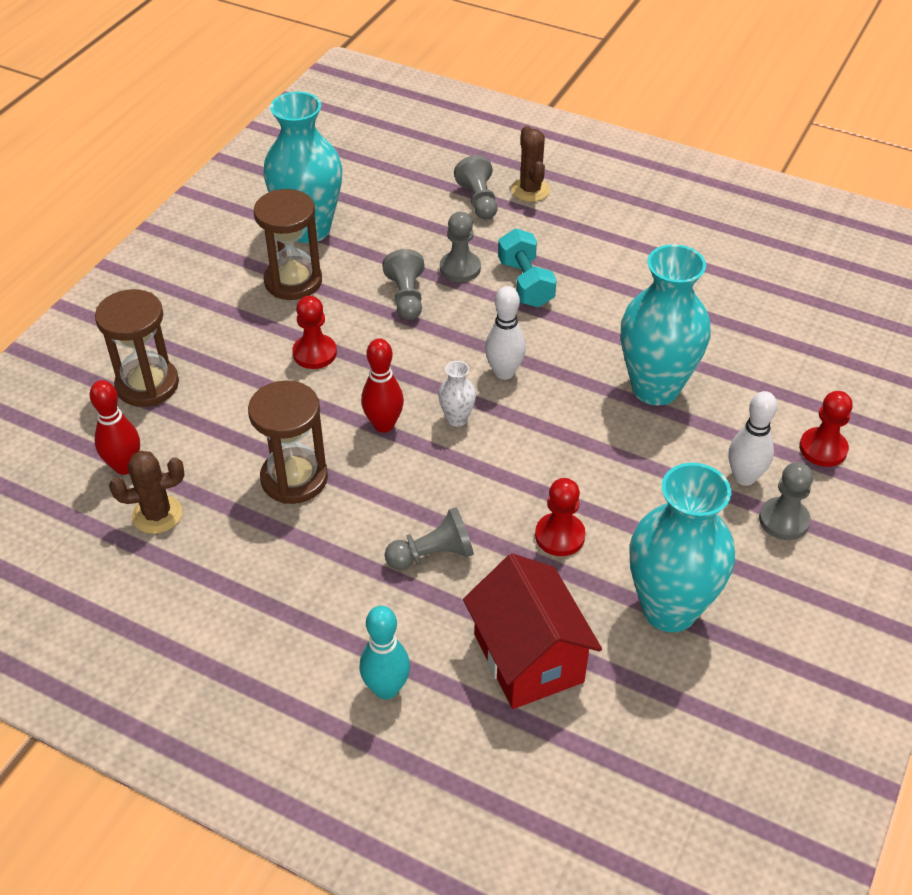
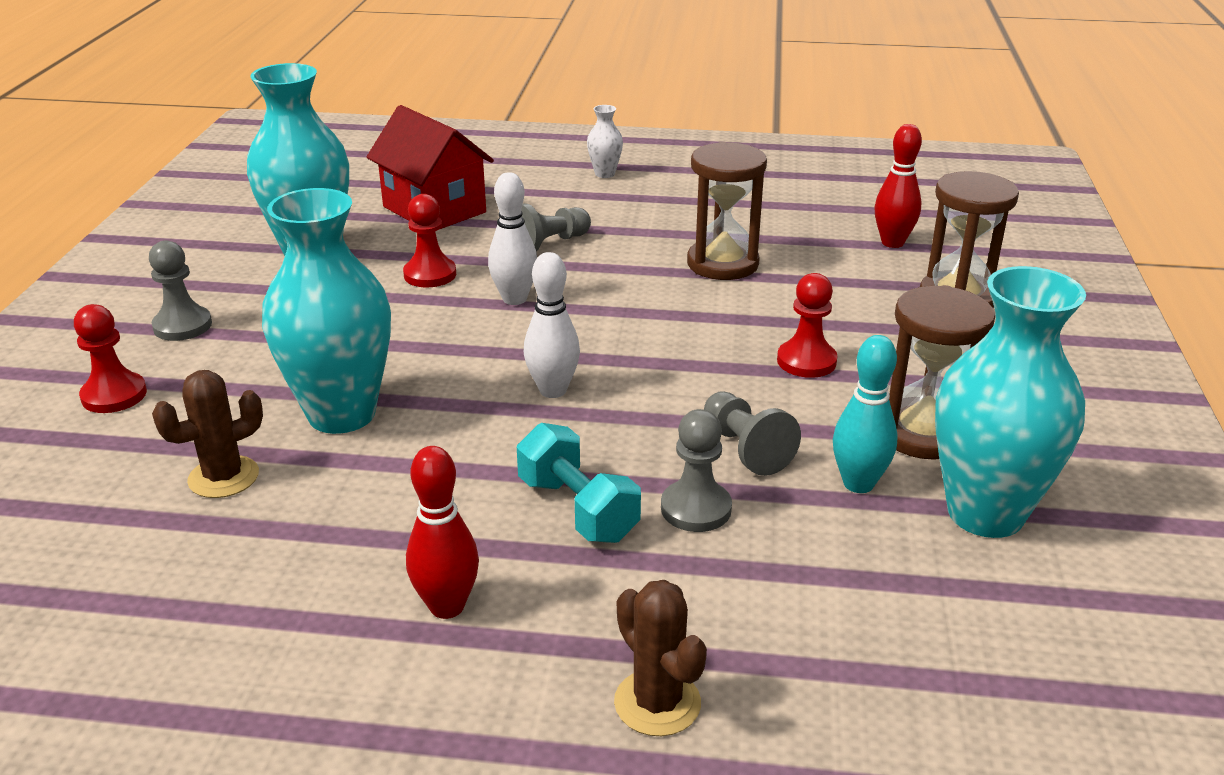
camera: 160 degrees right, 15 degrees down
(157, 514) = (822, 223): brown cactus -> brown cactus (223, 477)
(384, 425) = (666, 316): red bowling pin -> red bowling pin (447, 606)
(386, 688) = (543, 181): turquoise bowling pin -> turquoise bowling pin (858, 483)
(457, 419) = (586, 337): white vase -> white vase (605, 174)
(478, 201) = (746, 647): grey pawn -> none
(744, 477) = (224, 351): white bowling pin -> white bowling pin (514, 299)

